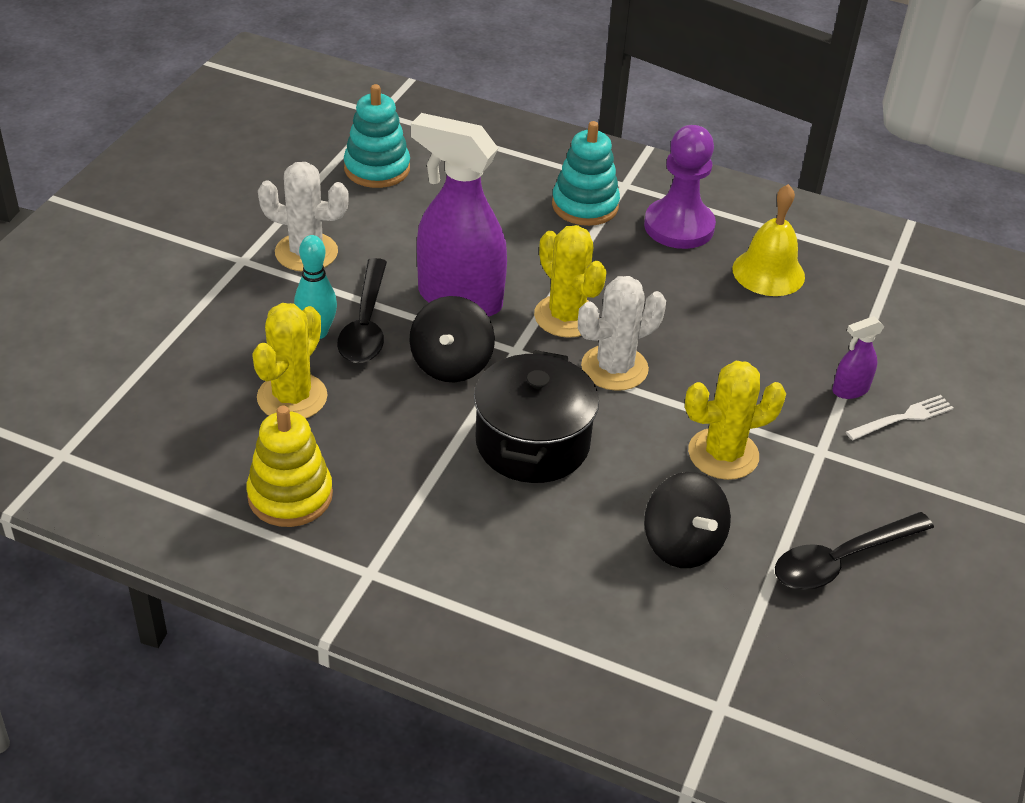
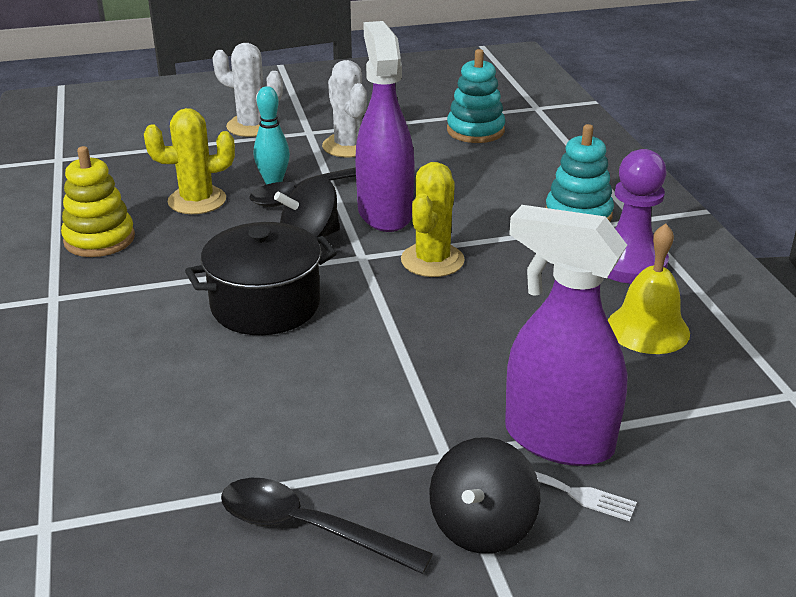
camera: 55 degrees right, 10 degrees down
(614, 368) = (403, 305): white cactus -> white cactus (252, 126)
(682, 544) = (228, 424): black spinning top -> black spinning top (482, 526)
(723, 454) = (368, 401): yellow cactus -> none
(850, 390) = (557, 439): purple spray bottle -> purple spray bottle, size x2.30

